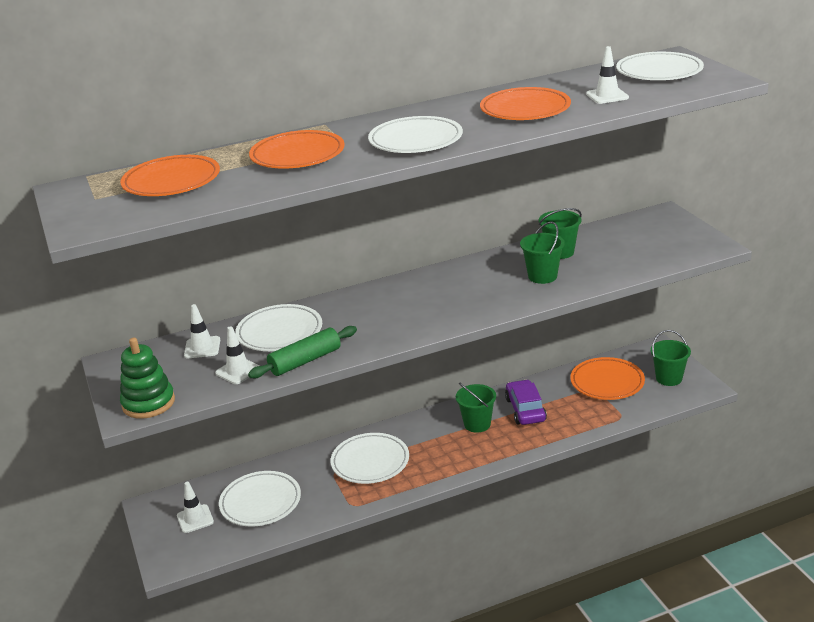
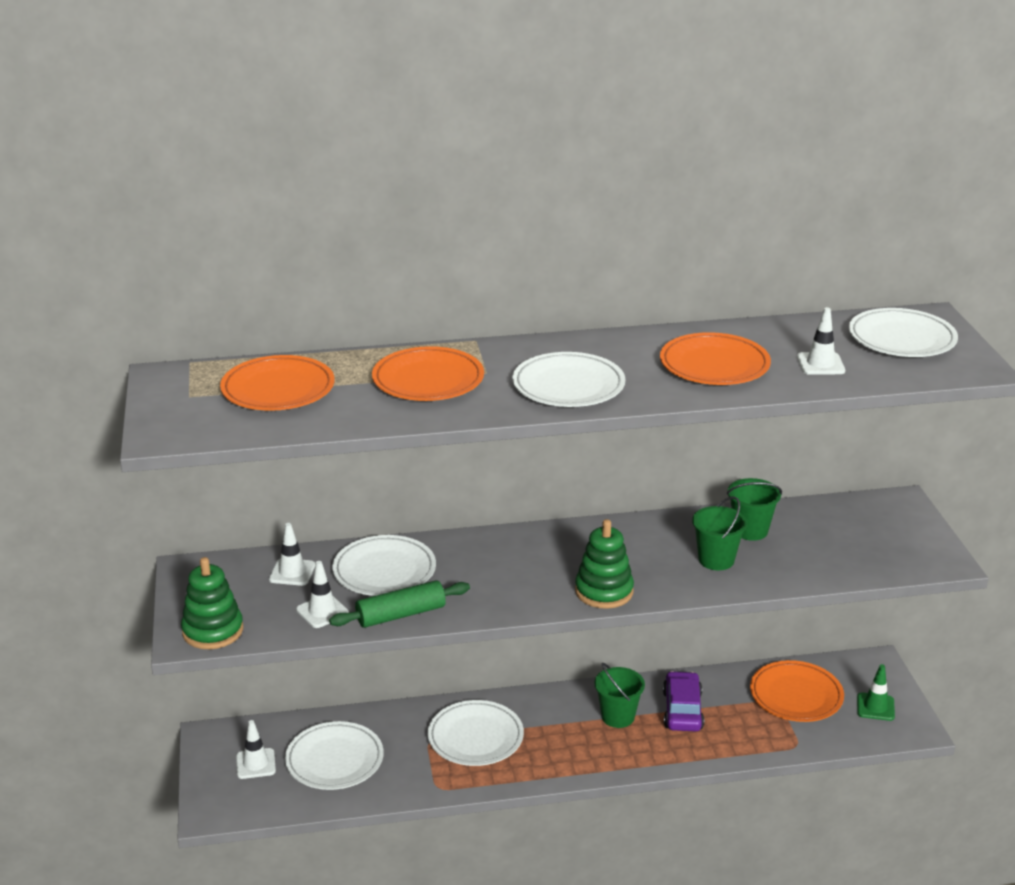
camera: 10 degrees right, 0 degrees up
(464, 314) = (604, 591): none -> green stacking toy
(669, 378) = (875, 707): green bucket -> green traffic cone

